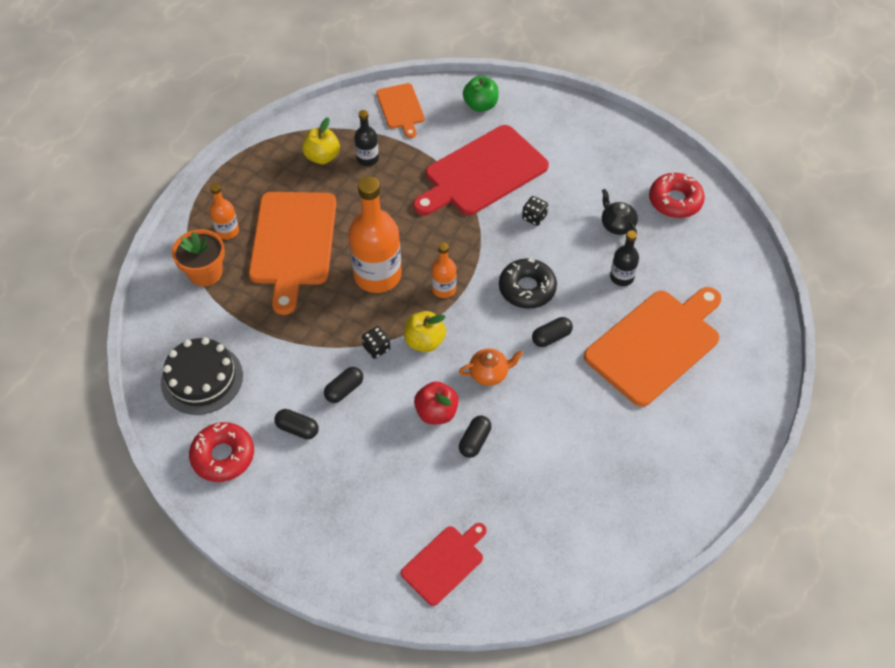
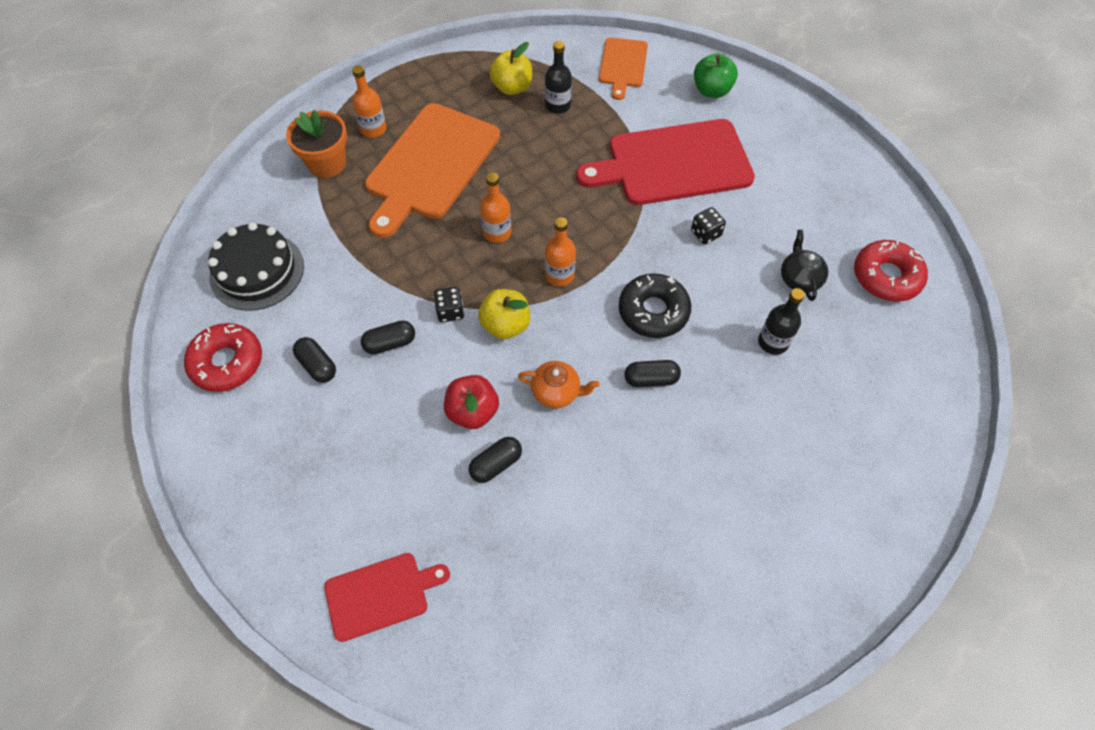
camera: 25 degrees right, 5 degrees up
(377, 275) = (497, 232): orange bottle -> orange bottle, size x0.50
(656, 344) = (773, 440): orange cutting board -> none

